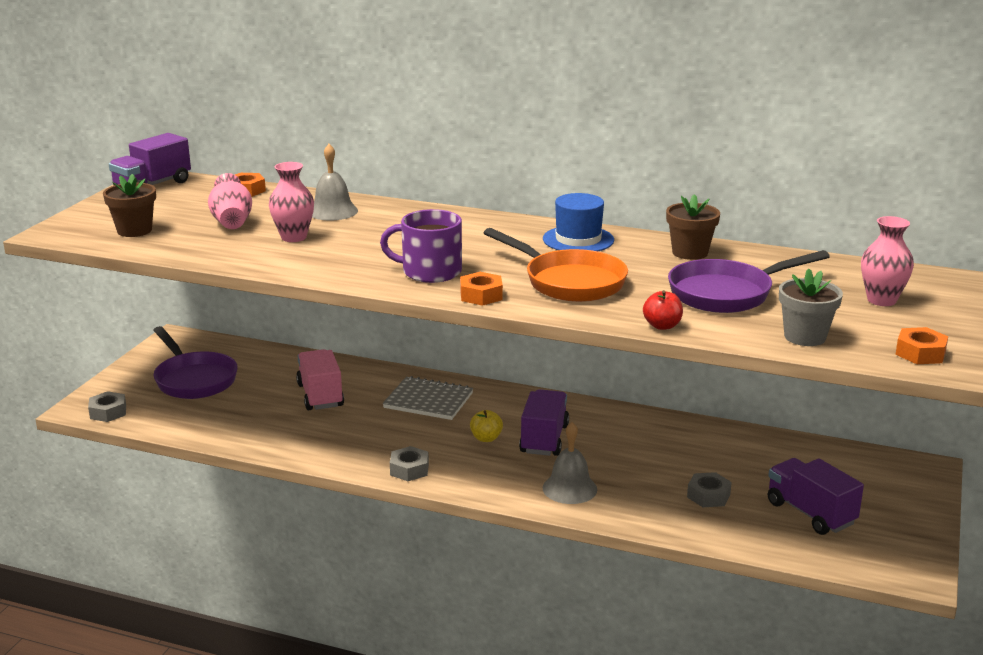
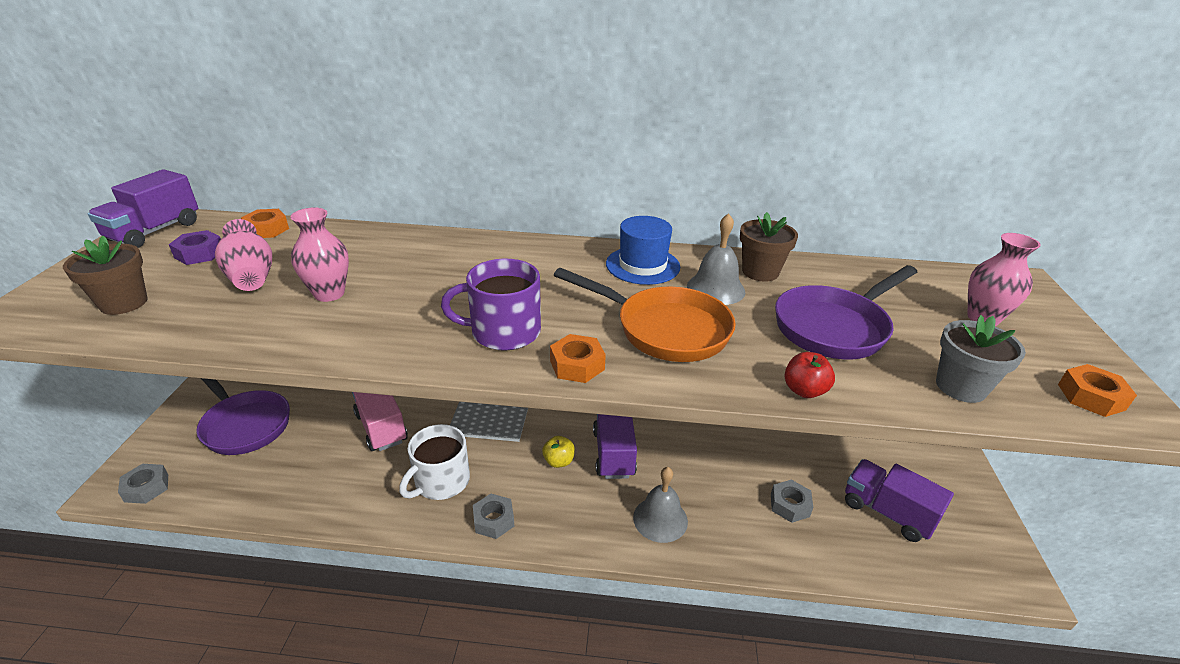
camera: 15 degrees left, 10 degrees up
(190, 203) = (199, 254): none -> purple nut
(332, 211) = (369, 250): grey bell -> grey bell (715, 289)
(368, 438) = (441, 481): none -> white mug

